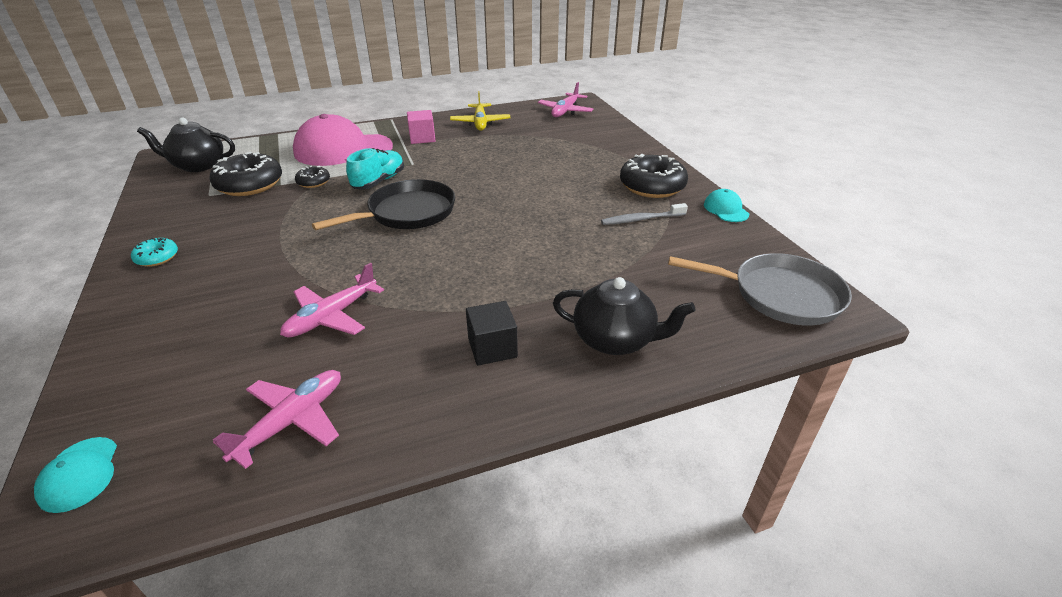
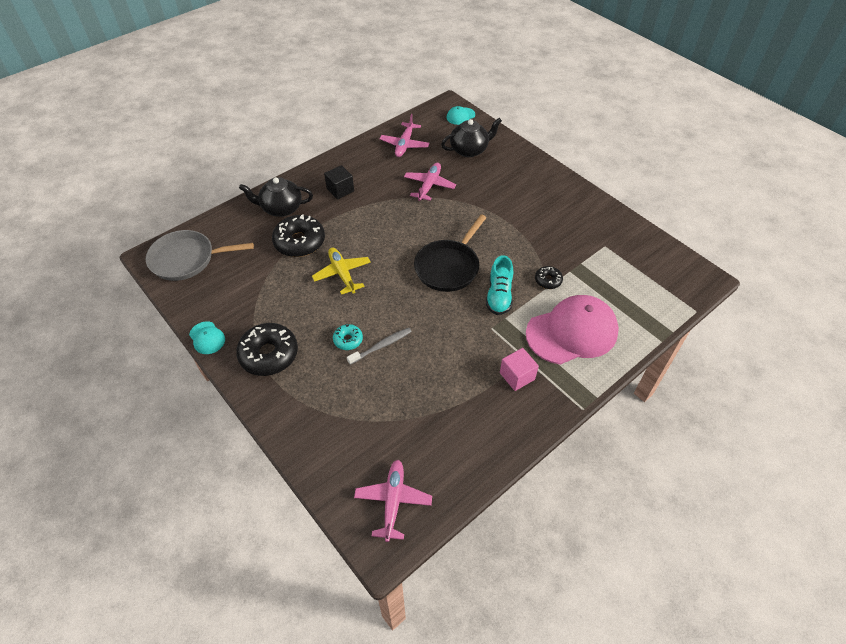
camera: 160 degrees right, 15 degrees up
(79, 474) = (460, 116): turquoise cap -> turquoise cap turned 90 degrees counterclockwise
(157, 258) = (561, 192): turquoise donut -> turquoise donut (348, 340)
(198, 165) = (660, 274): black teapot -> black teapot (469, 150)
(249, 184) = (591, 264): black donut -> black donut (299, 242)
(480, 123) = (479, 431): yellow plane -> yellow plane (342, 274)
(641, 219) = (275, 306): grey toothbrush -> grey toothbrush (381, 346)

